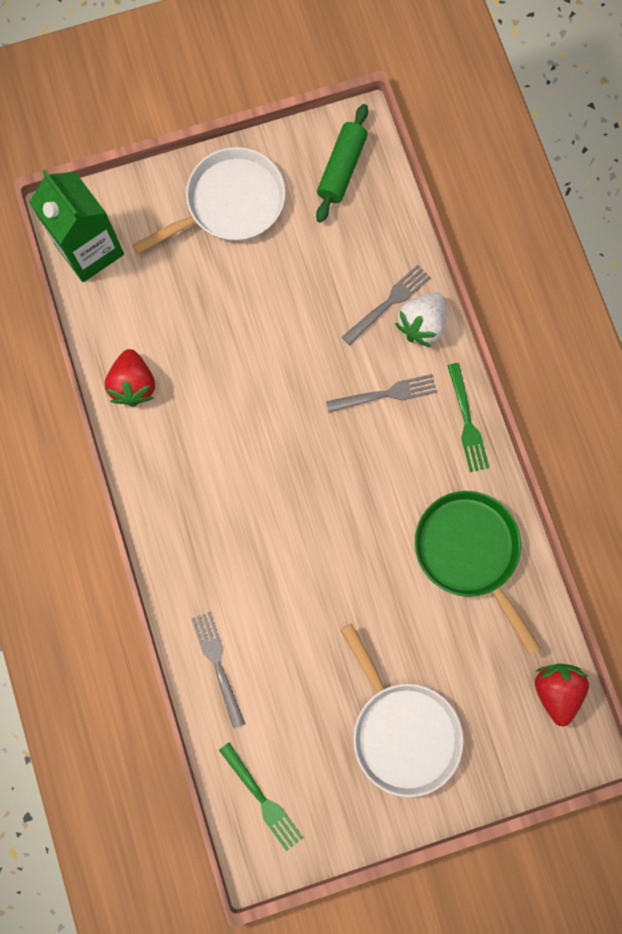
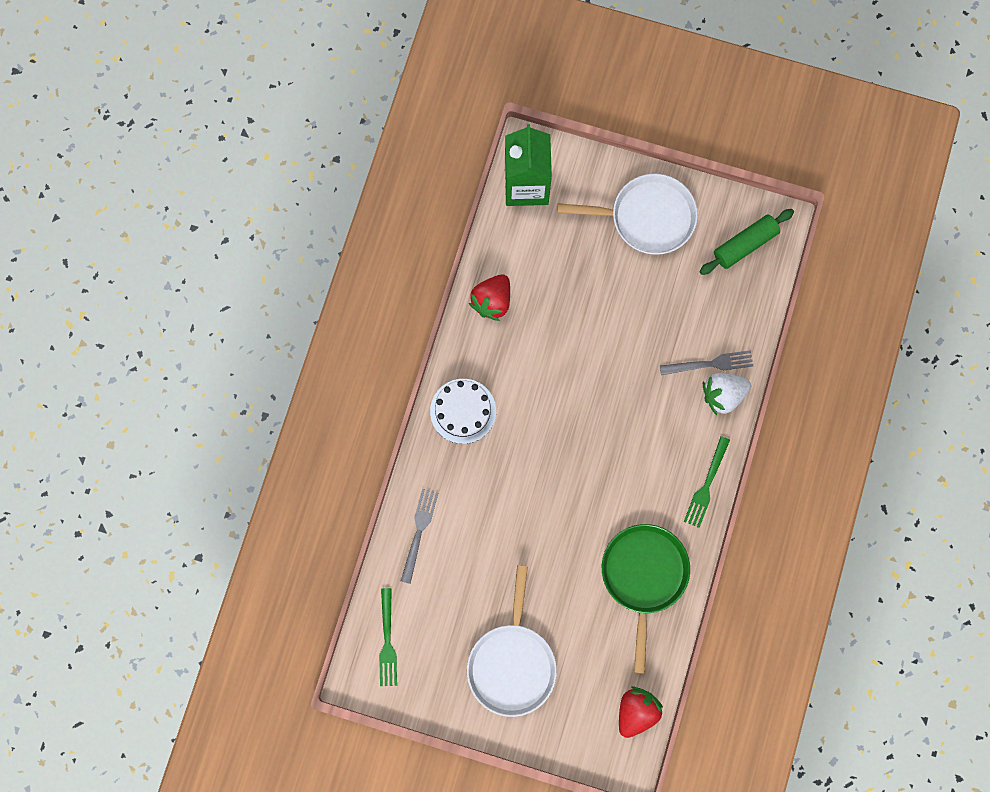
camera: 35 degrees right, 0 degrees up
(179, 512) = (463, 411): none -> white cake
(385, 394) = (662, 427): grey fork -> none

